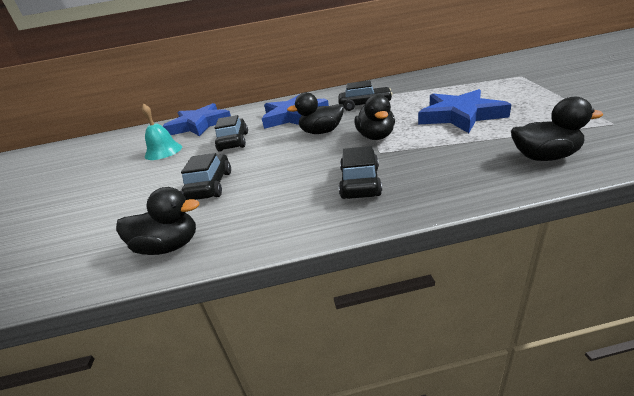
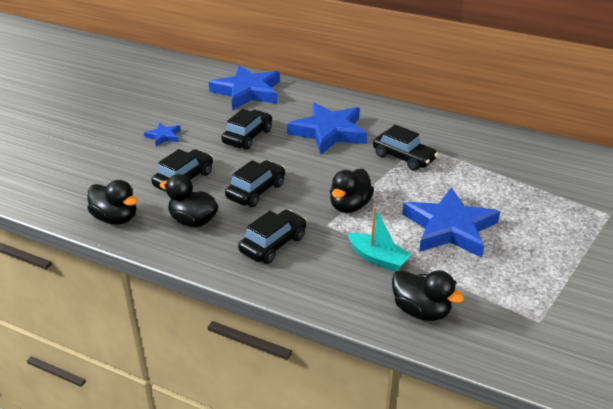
camera: 30 degrees right, 5 degrees up
(154, 171) = (164, 136): none -> blue star
(163, 151) = (190, 113): turquoise bell -> none
(289, 162) = (256, 191): none -> black car
(321, 132) = (321, 171): black duck -> black duck (193, 221)
(452, 149) = (378, 258): none -> turquoise boat

